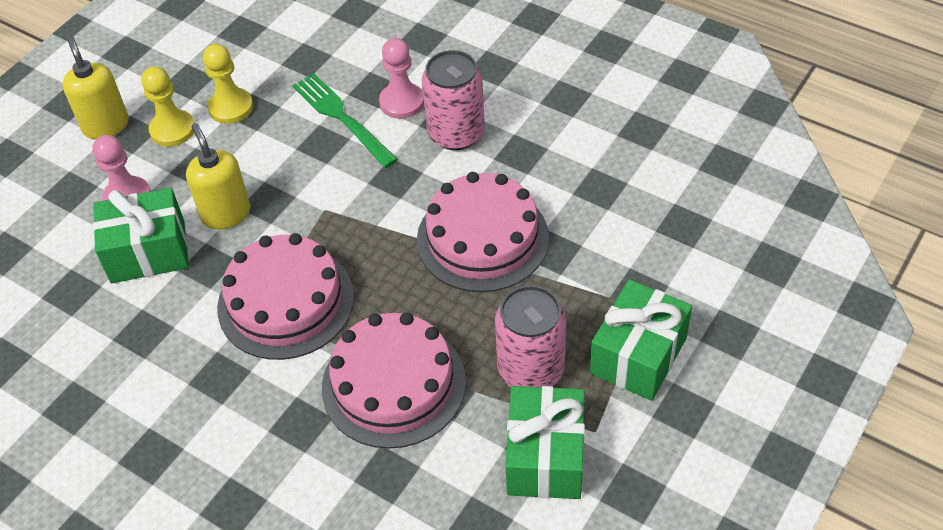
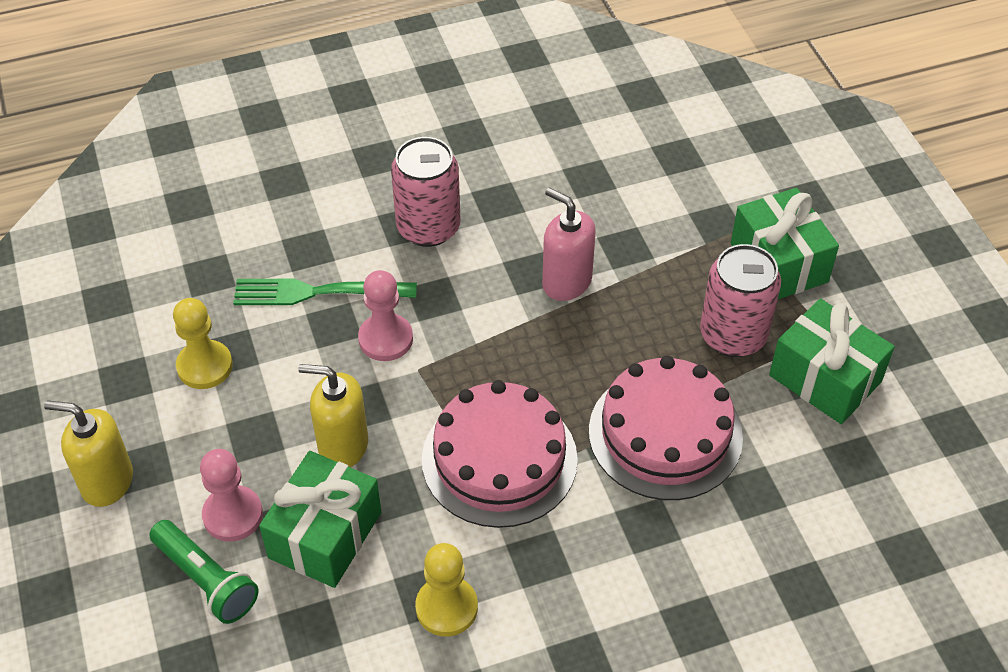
camera: 55 degrees left, 0 degrees up
(70, 218) = (206, 580): none -> green flashlight
(172, 130) = (180, 429): yellow pawn -> yellow pawn (446, 607)
(402, 102) = (348, 240): pink pawn -> pink pawn (385, 339)
(482, 238) = (566, 282): pink cake -> pink soap dispenser

